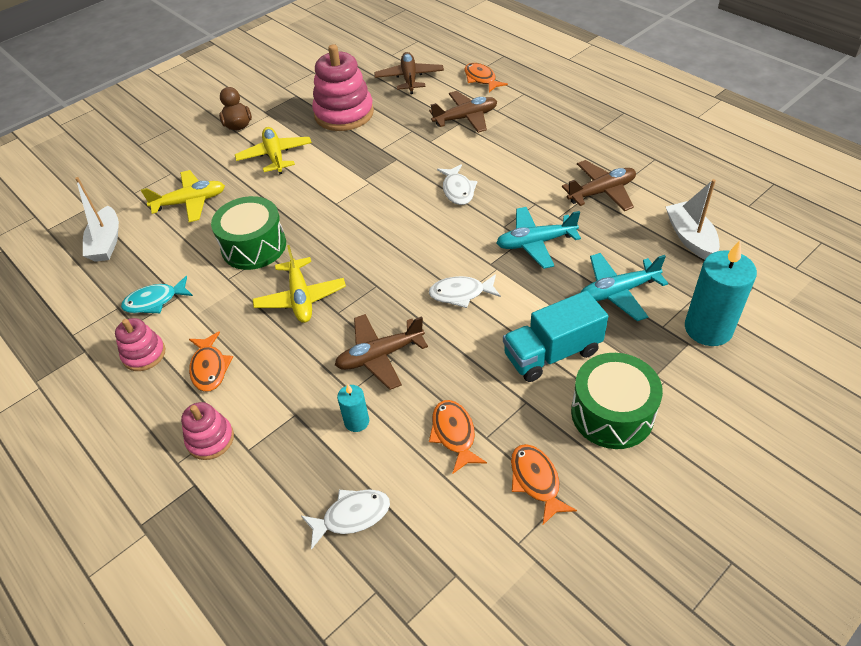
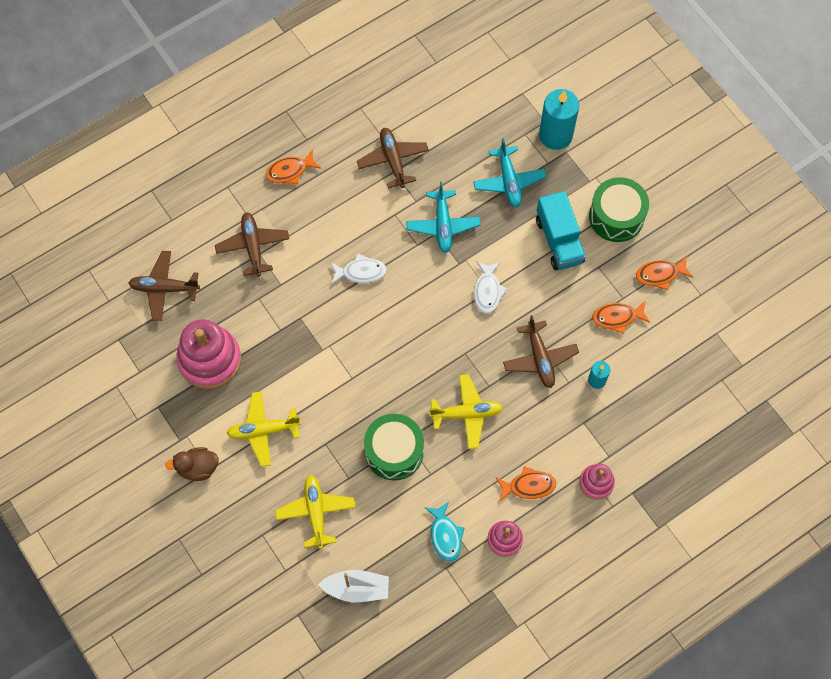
camera: 85 degrees left, 20 degrees up
(352, 516) = (670, 389): white fish -> none
(481, 79) = (189, 220): orange fish -> orange fish (290, 171)
(690, 237) = (462, 115): white boat -> none

